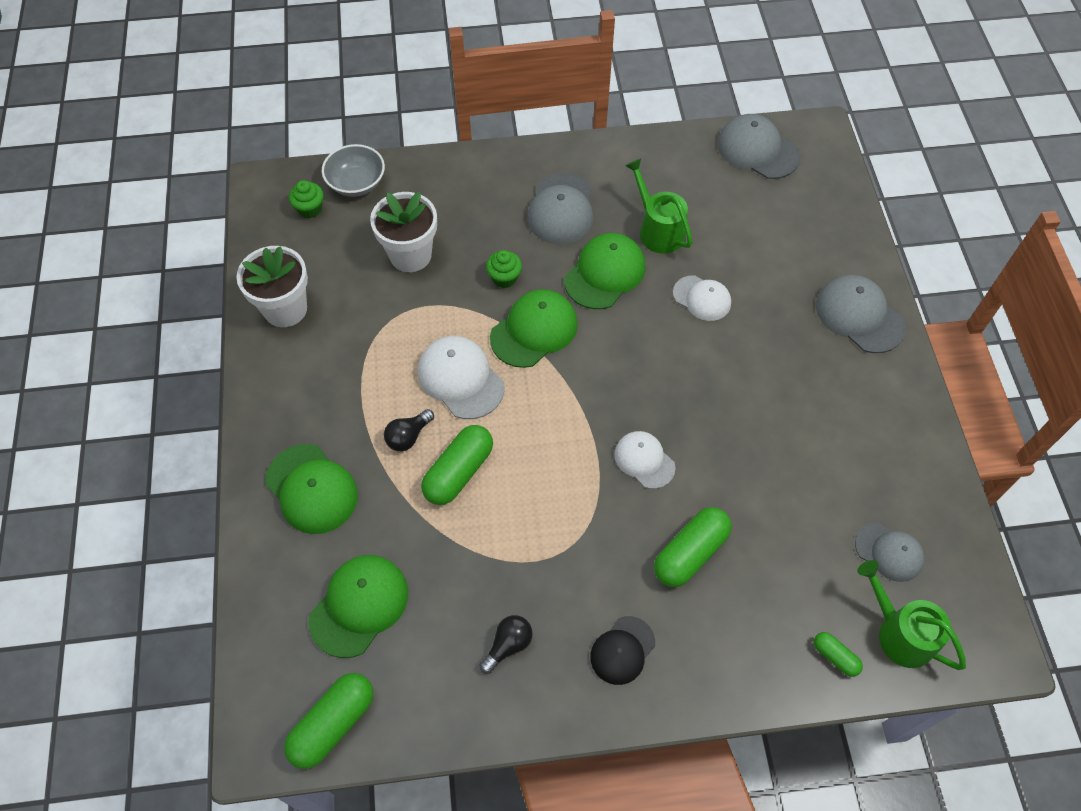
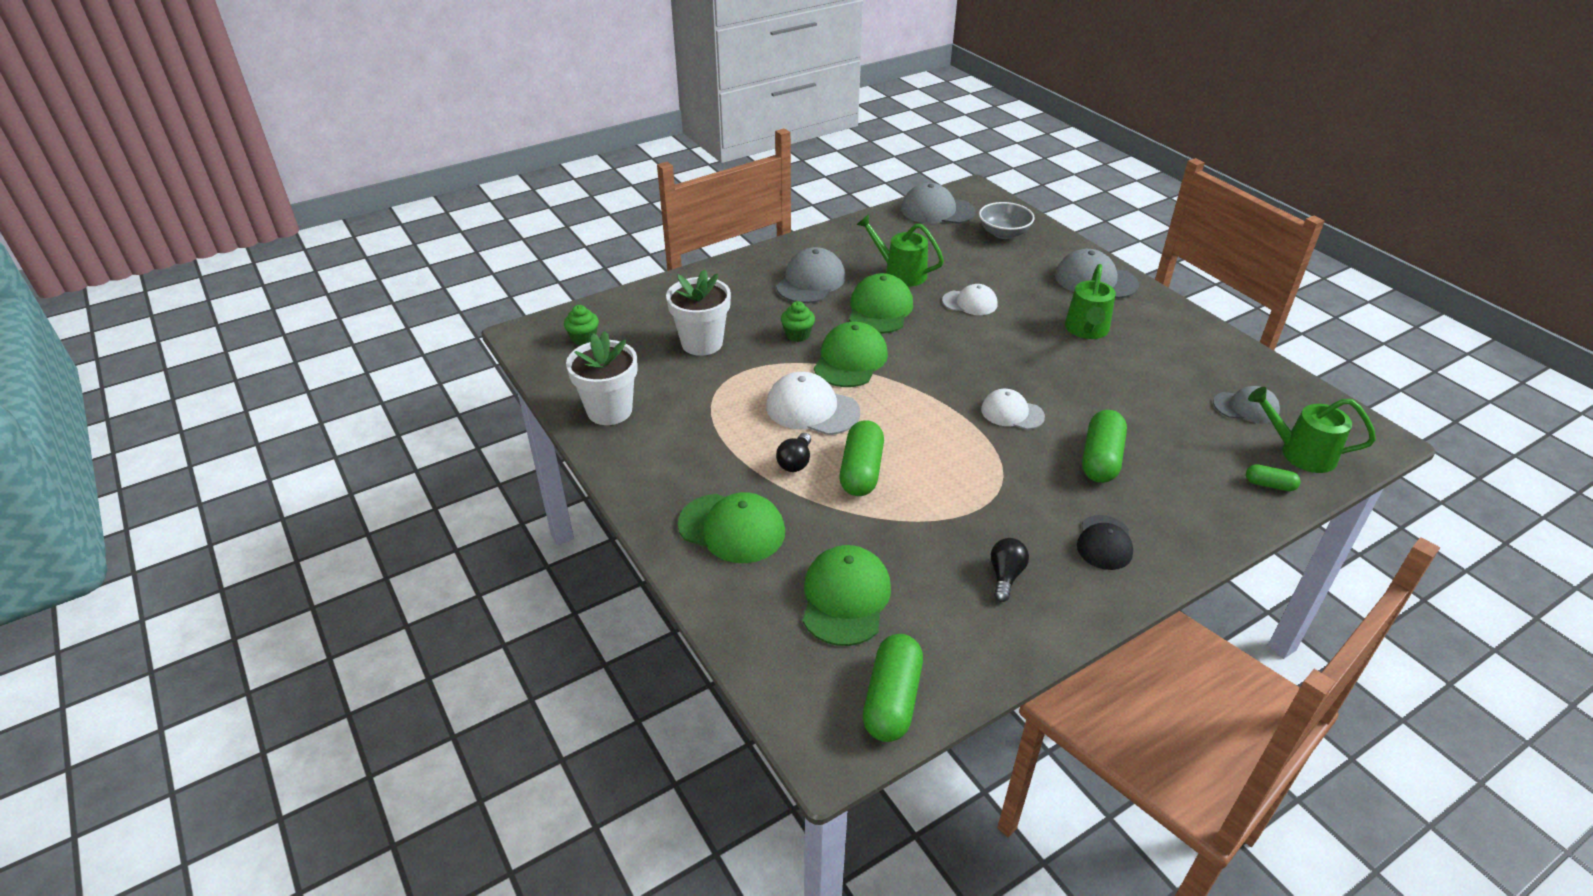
camera: 25 degrees left, 20 degrees down
(356, 183) = (616, 311): grey bowl -> grey bowl (1003, 233)
(561, 209) = (811, 281): grey cap -> grey cap turned 135 degrees counterclockwise
(797, 383) = (1086, 330): none -> green watering can

